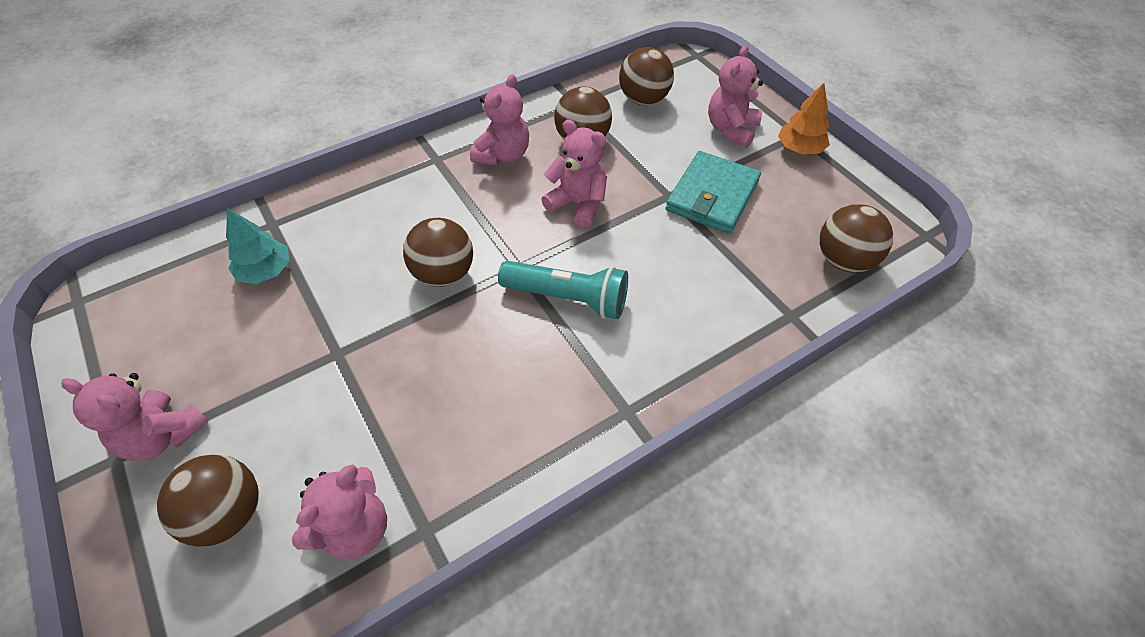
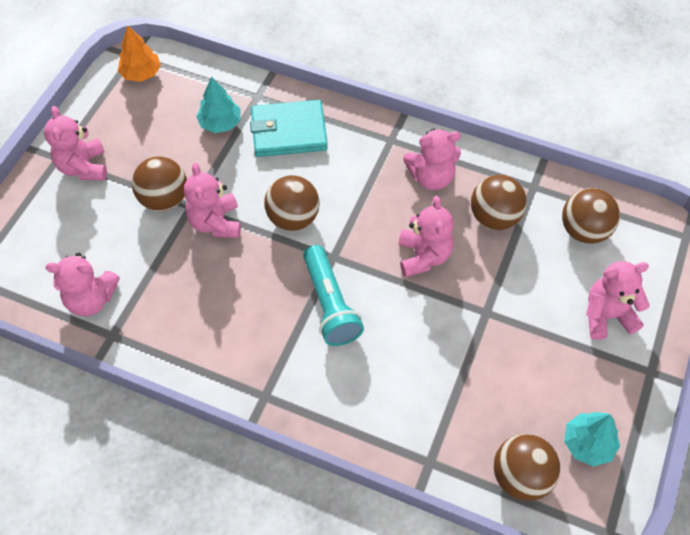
camera: 55 degrees right, 5 degrees up
(228, 514) = (62, 234): brown ball -> brown ball (164, 199)
(381, 342) = (216, 223): none -> pink teddy bear
(712, 196) = (512, 343): turquoise wallet -> turquoise wallet (289, 131)
(800, 149) = (632, 381): orange tree -> orange tree (141, 73)
(838, 203) = (587, 444): none -> turquoise tree

